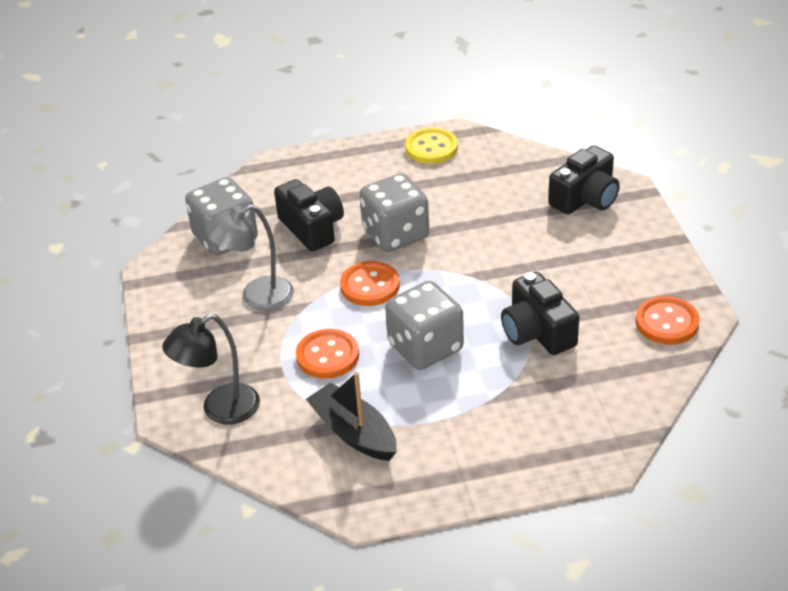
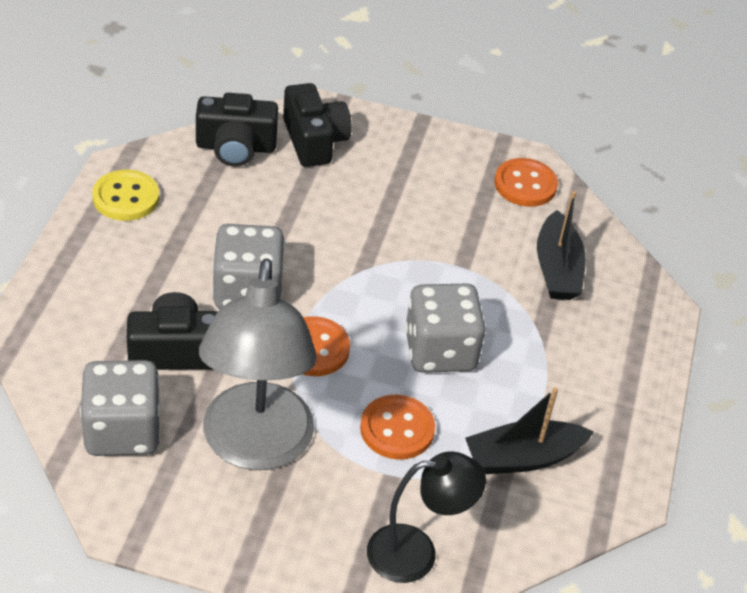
camera: 70 degrees left, 5 degrees up
(220, 410) = (416, 553): black lamp -> black lamp turned 90 degrees counterclockwise
(257, 297) = (255, 447): grey lamp -> grey lamp, size x1.70
(537, 332) = (476, 267): black camera -> black camera (235, 147)
(583, 377) = (557, 269): none -> black boat

